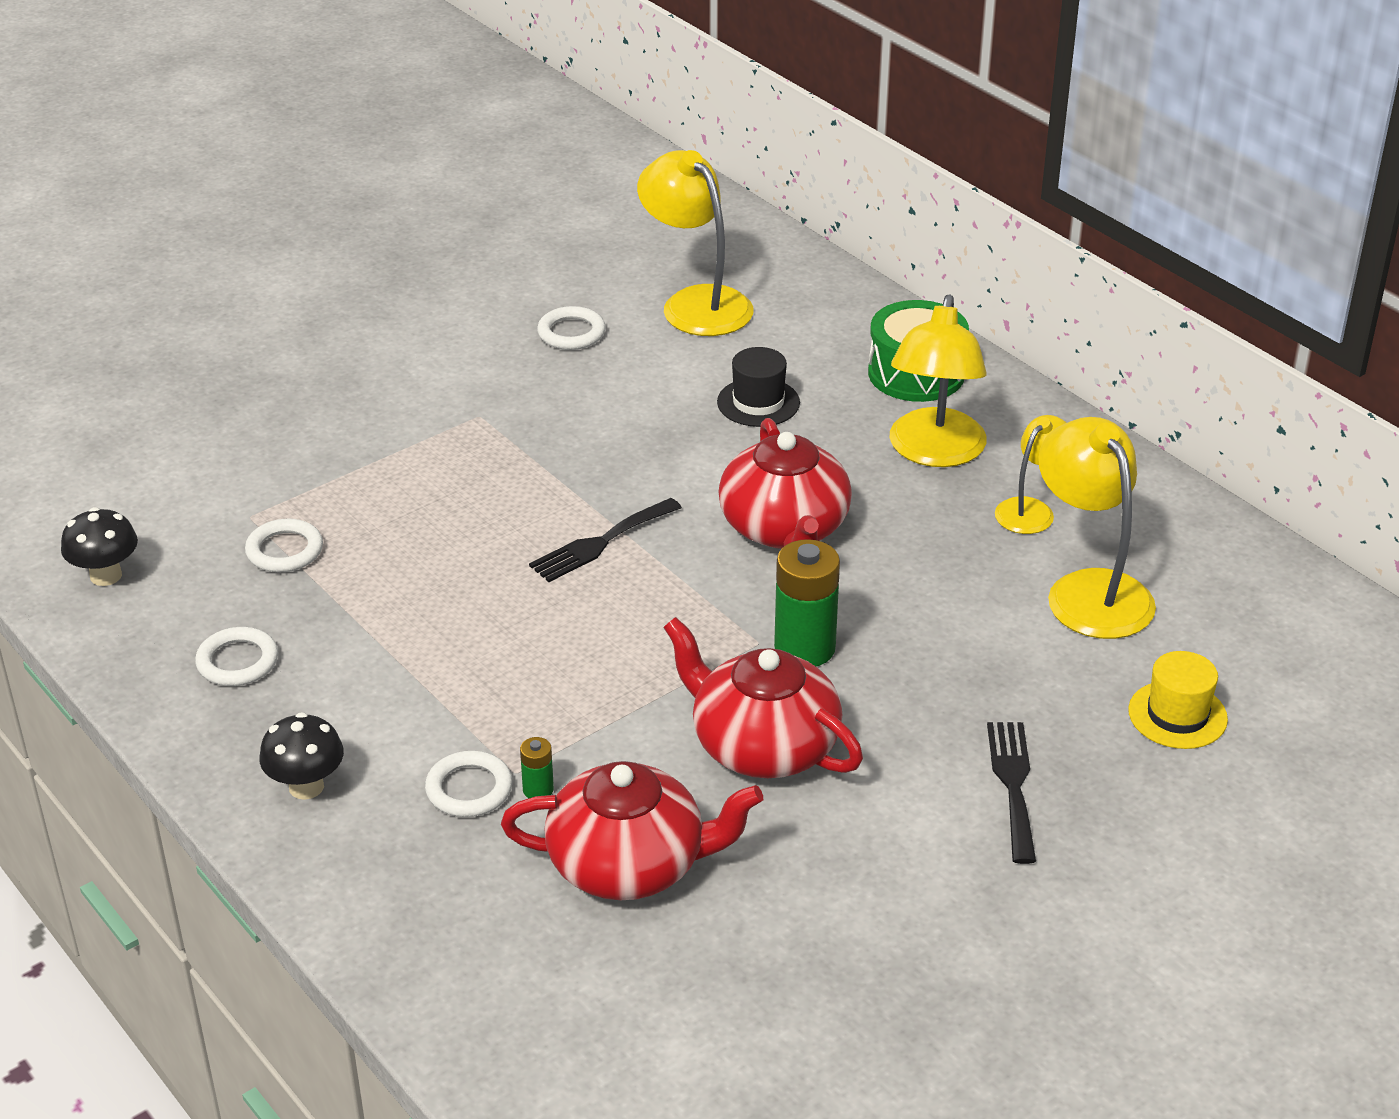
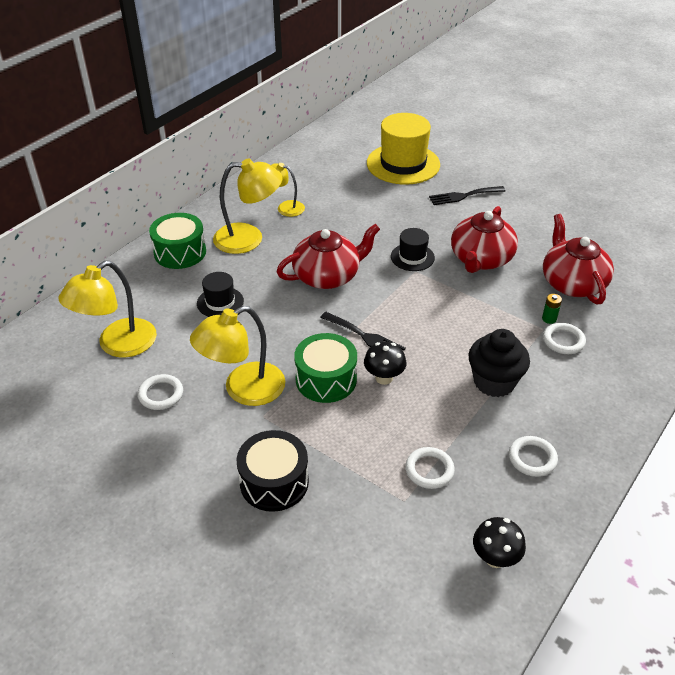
camera: 105 degrees left, 5 degrees up
(306, 787) = (600, 398): black mushroom -> black mushroom (384, 378)
(354, 410) = (274, 482): none -> black drum
(416, 666) = (494, 382): none -> black cupcake
(521, 484) = (326, 379): none -> green drum
(804, 648) = (412, 257): green battery -> black hat
(1089, 590) = (336, 188): yellow lamp -> yellow lamp (243, 390)
(1177, 715) = (403, 164): yellow hat -> yellow hat, size x1.93

